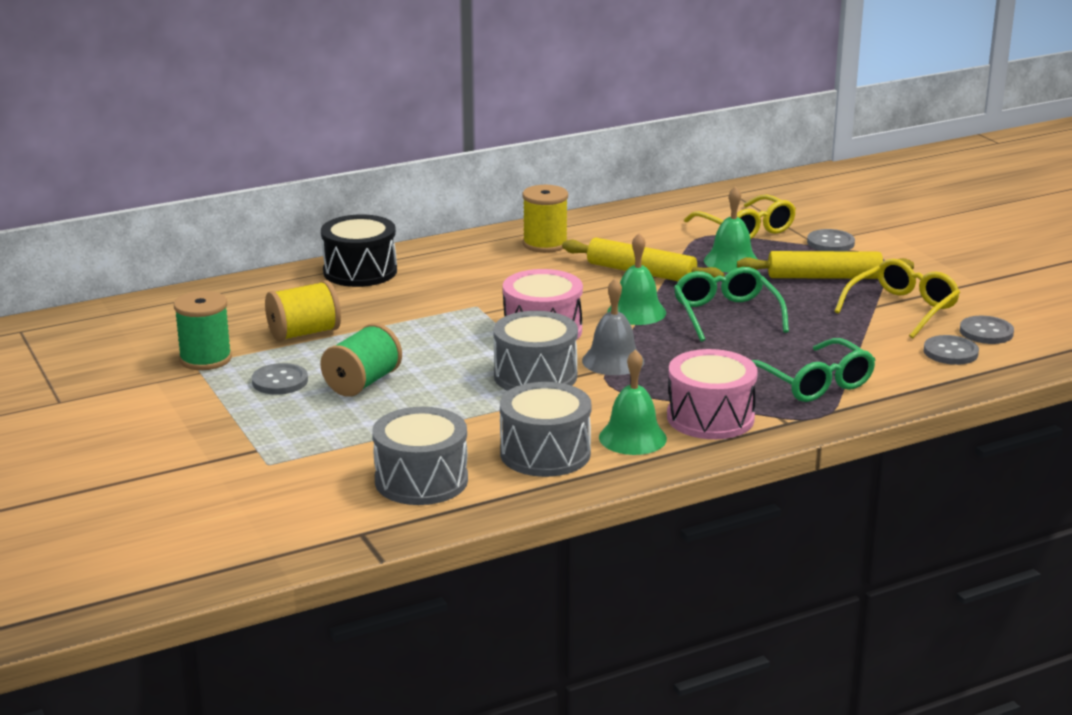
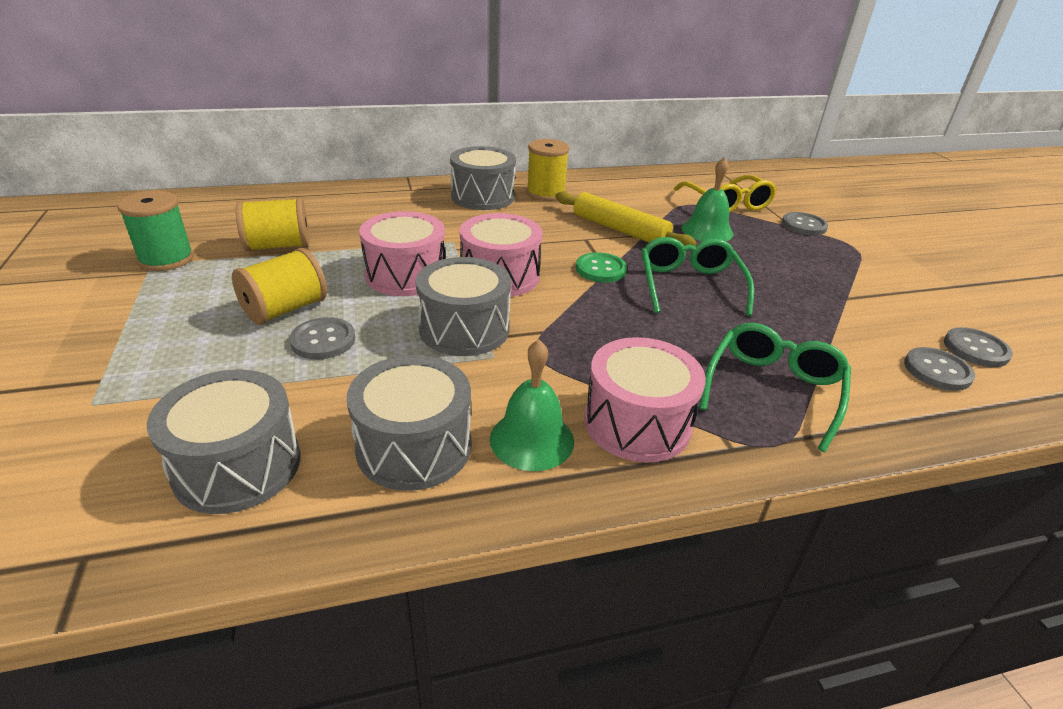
camera: 10 degrees right, 10 degrees up
(280, 381) = (208, 294): grey button -> grey button (323, 340)
(360, 271) = (375, 196): black drum -> none
(362, 383) = (285, 309): green spool -> yellow spool
(451, 341) = (406, 275): none -> pink drum
(478, 257) = (483, 196): none -> grey drum
(613, 361) = (554, 322): grey bell -> none
(636, 312) = (600, 269): green bell -> green button
(814, 383) = (773, 390): green glasses -> green glasses turned 135 degrees counterclockwise
(824, 277) = (795, 258): yellow rolling pin -> none
(902, 309) = (876, 305): yellow glasses -> none

